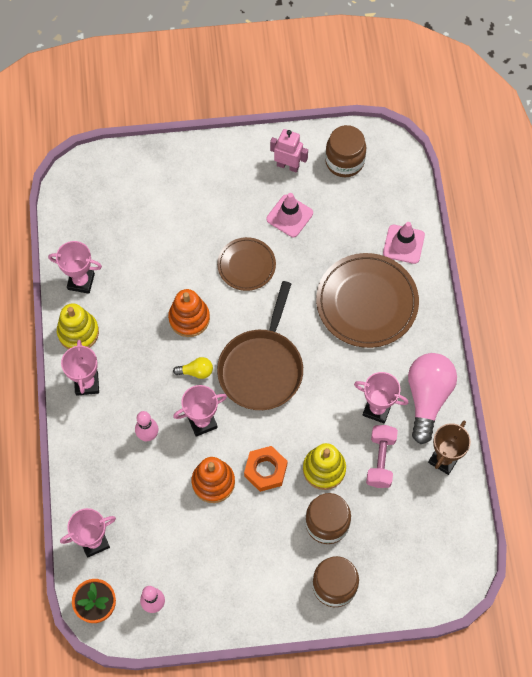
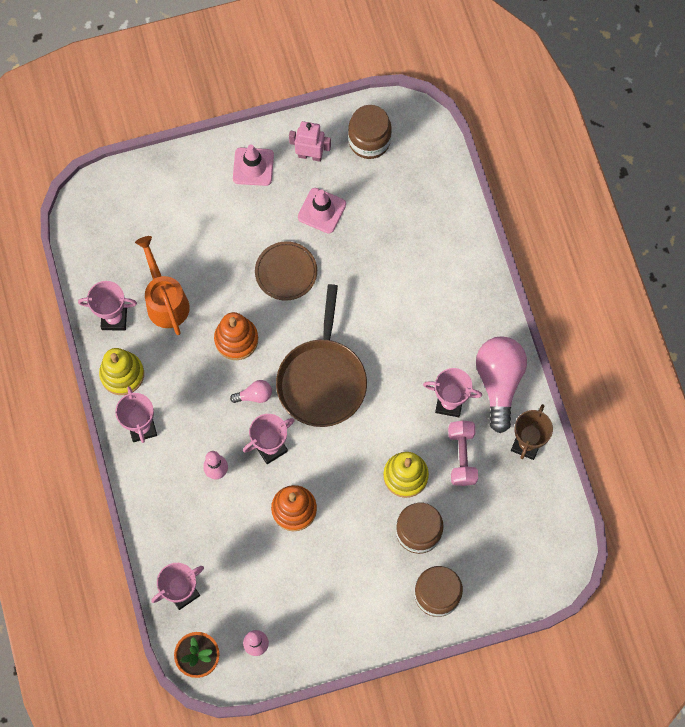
camera: 10 degrees left, 5 degrees up
(131, 273) = (165, 301): none -> orange watering can
(196, 371) = (254, 395): yellow light bulb -> pink light bulb
(265, 470) = (345, 487): orange nut -> none
(367, 302) = (419, 291): brown plate -> none
(403, 244) = (447, 222): pink traffic cone -> pink traffic cone (253, 167)

